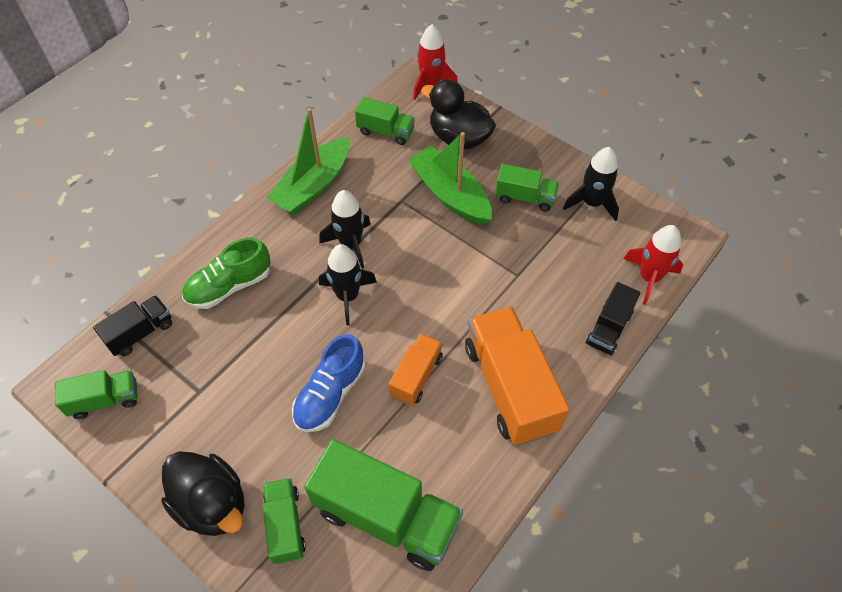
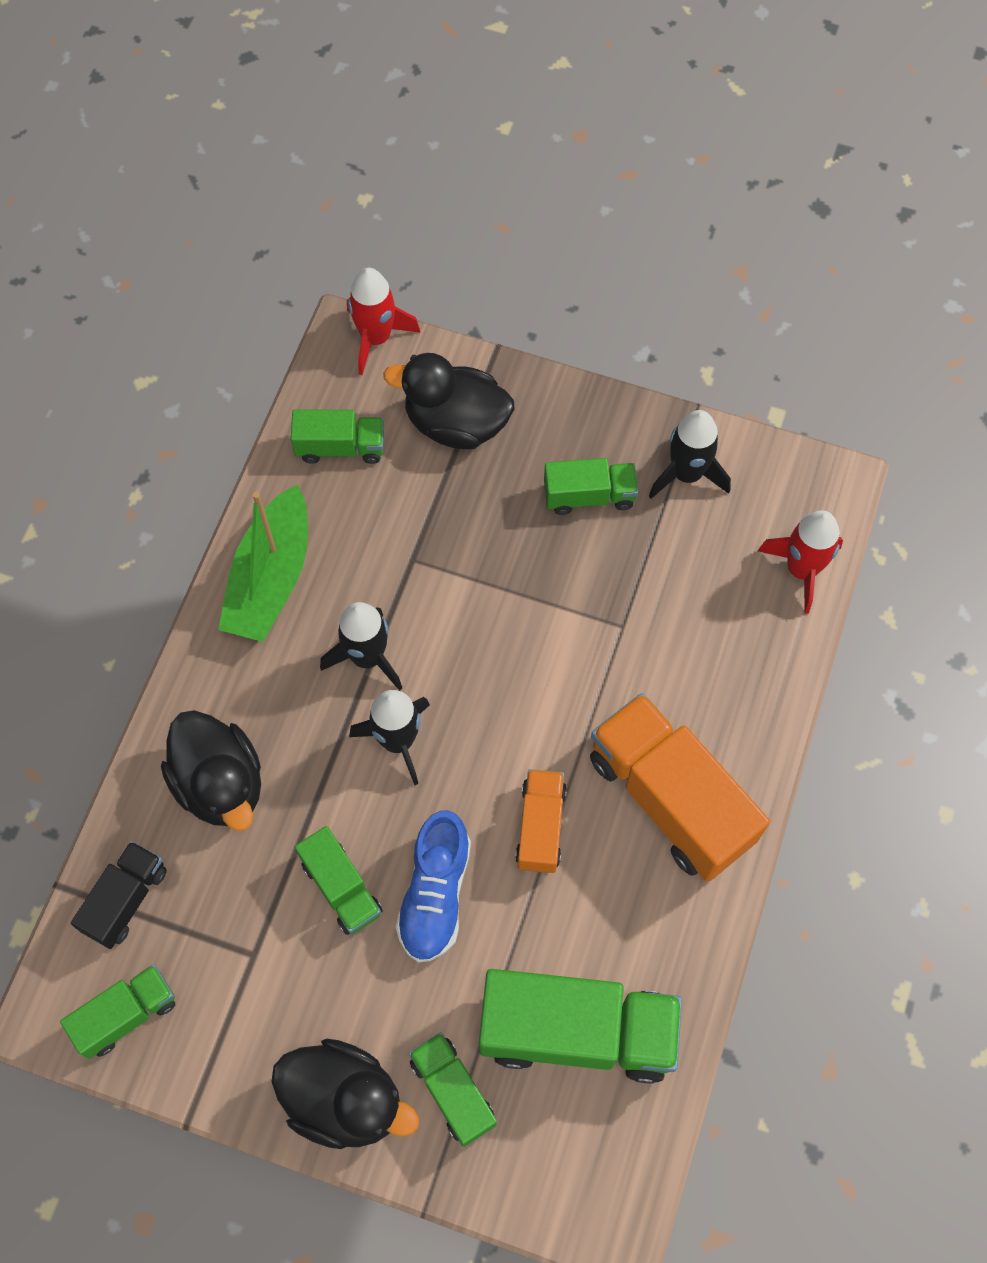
camera: 20 degrees left, 10 degrees up
(229, 286) = (220, 784): green shoe -> black duck
(273, 370) = (341, 888): none -> green truck
(450, 195) = (479, 526): green boat -> none
(608, 328) = (771, 666): black truck -> none

